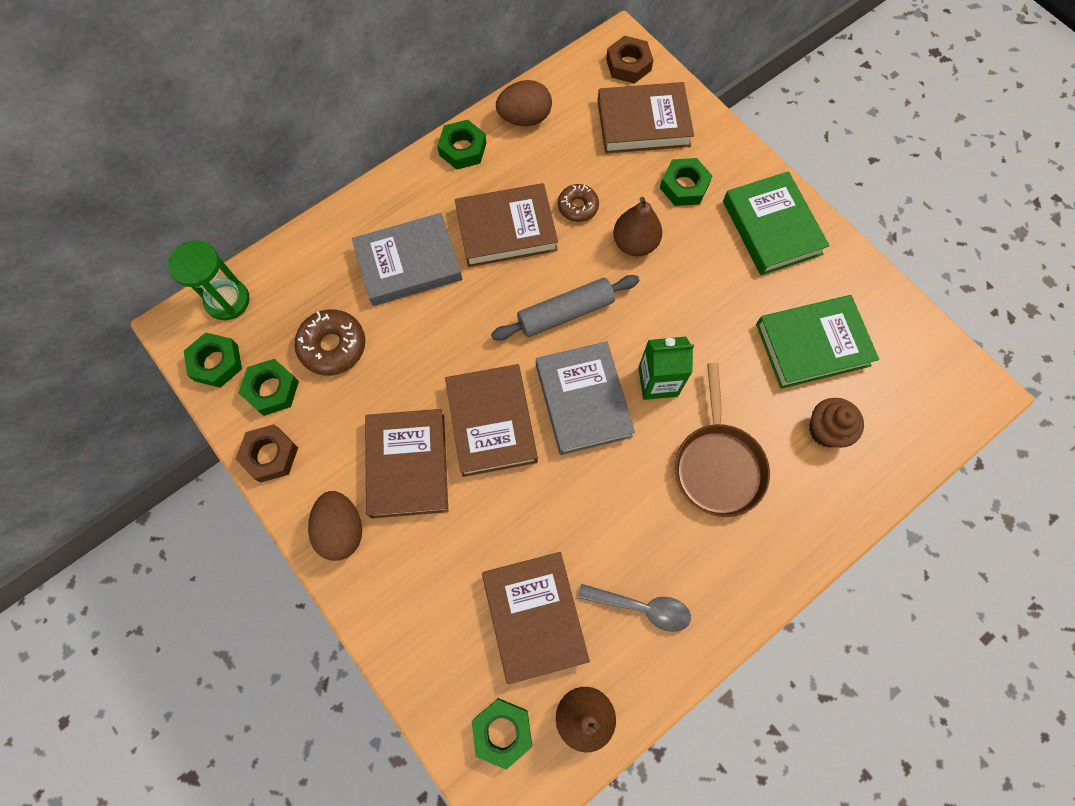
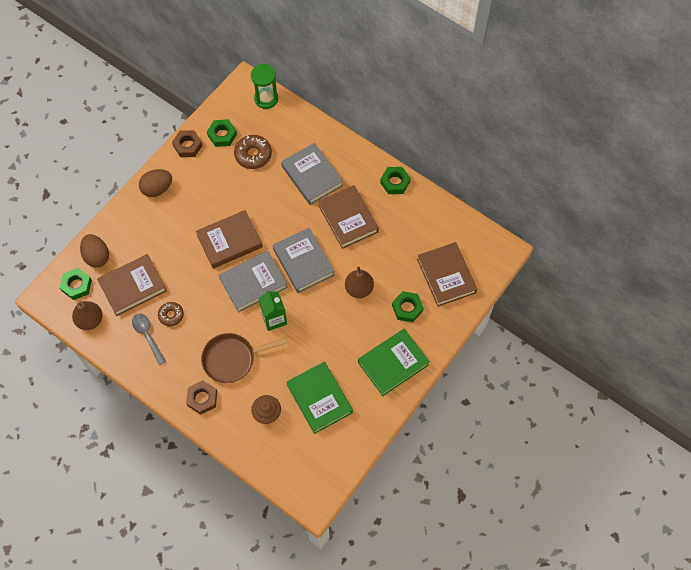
camera: 75 degrees right, 5 degrees down
(216, 363) = (230, 106): green nut -> none
(408, 465) = (197, 208): brown book -> none
(524, 118) = (427, 209): brown egg -> brown egg (97, 256)
(565, 313) = (303, 262): grey rolling pin -> grey book
(578, 207) = (374, 253): brown donut -> brown donut (171, 315)
(628, 64) = (488, 258): brown nut -> brown nut (202, 398)
(642, 607) = (147, 336): grey spoon -> grey spoon turned 150 degrees clockwise

